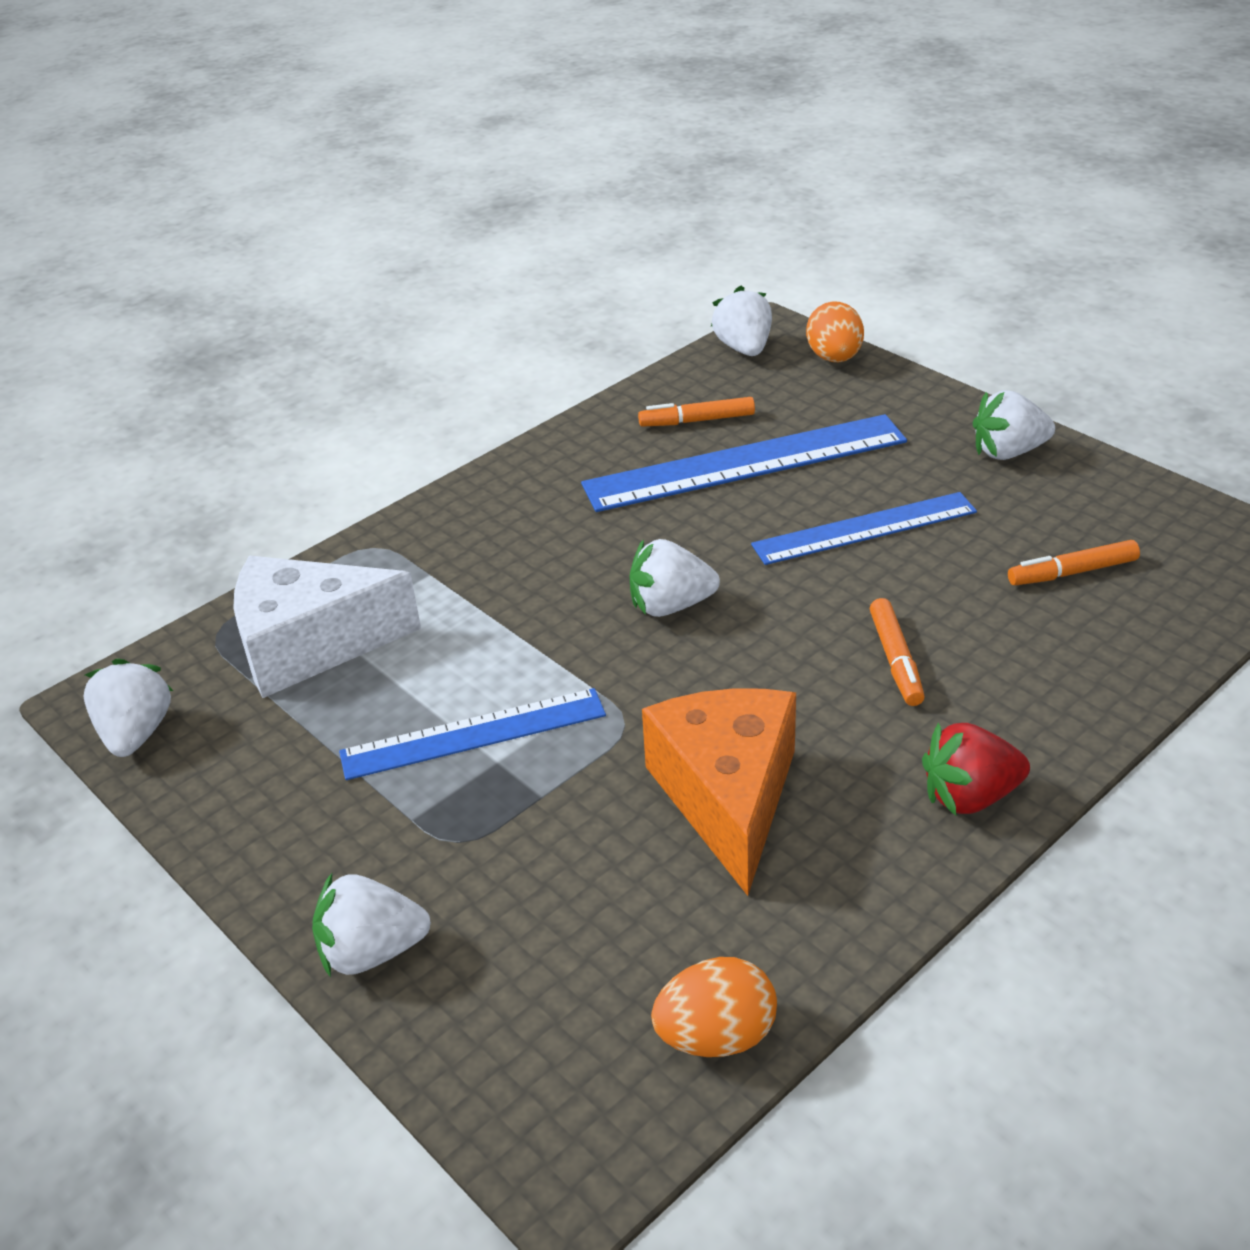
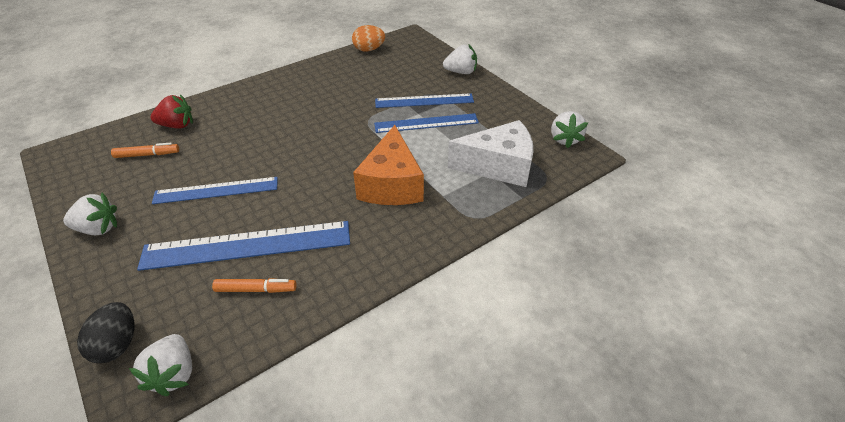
camera: 175 degrees left, 5 degrees up
(485, 808) = (424, 101): none -> blue ruler
(670, 606) = (330, 163): white strawberry -> none
(728, 796) = (341, 95): orange cheese -> orange cheese (391, 184)
(834, 358) = (117, 344): orange egg -> black egg
(895, 660) = (252, 129): orange marker -> none
(969, 796) = (263, 87): red strawberry -> red strawberry (177, 125)

